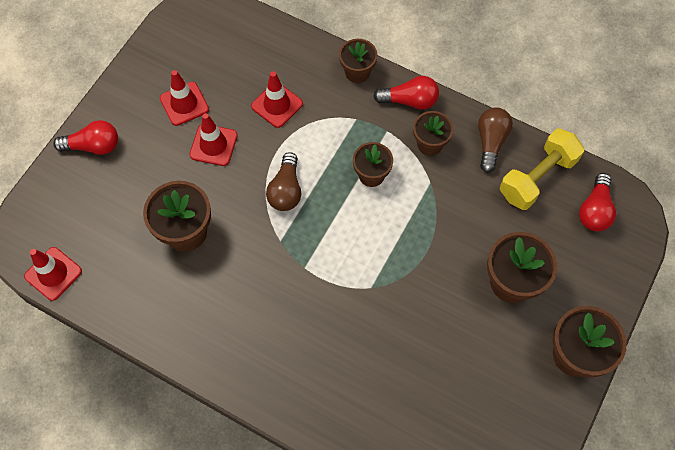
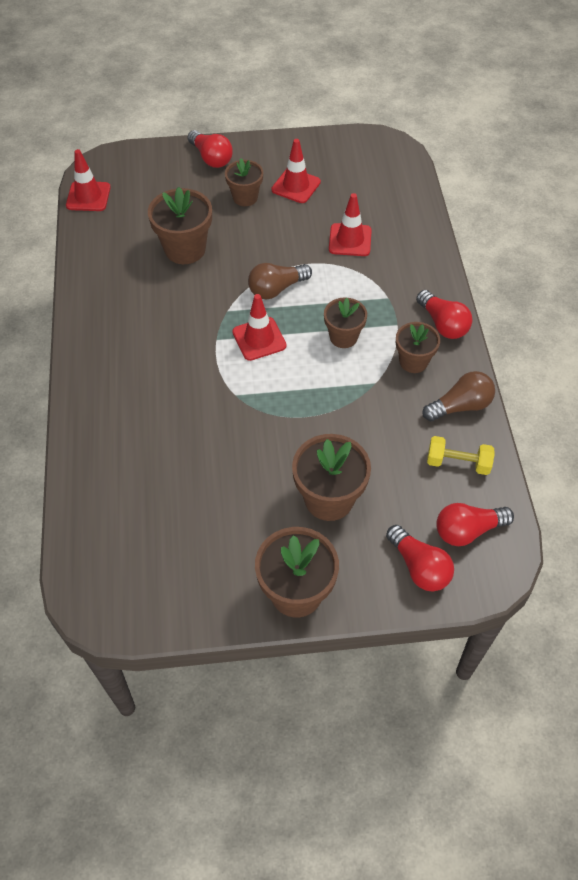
camera: 55 degrees right, 10 degrees down
(213, 145) = (276, 223): red traffic cone -> red traffic cone (259, 339)
(357, 72) = (434, 273): brown flower pot -> brown flower pot (245, 197)
(537, 178) = (458, 463): yellow dumbbell -> yellow dumbbell, size x0.62
(604, 260) = (419, 567): none -> red light bulb

